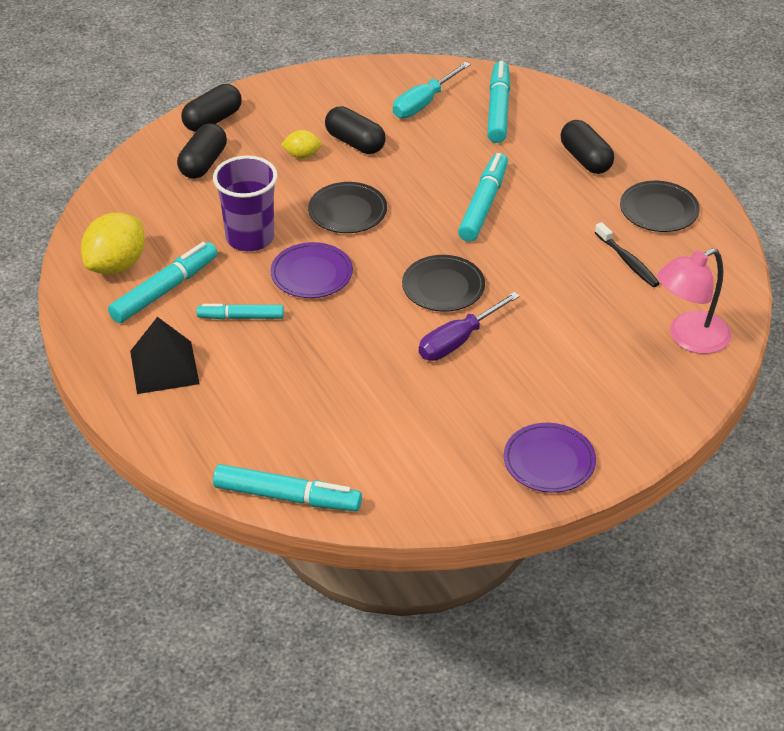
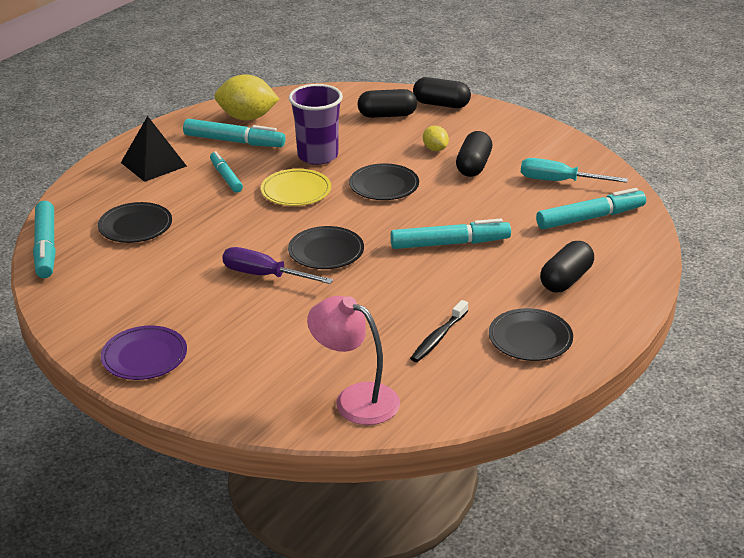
camera: 65 degrees right, 10 degrees down
(294, 413) = (135, 226): none -> black plate
(311, 274) = (296, 191): purple plate -> yellow plate

